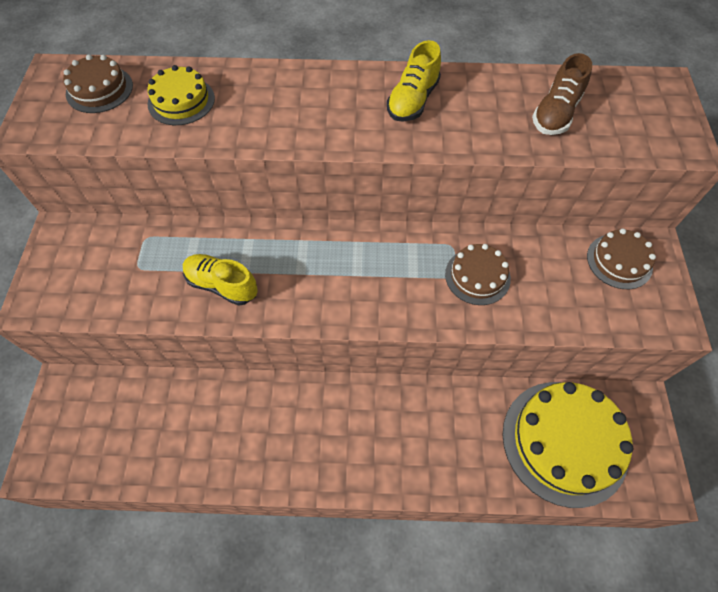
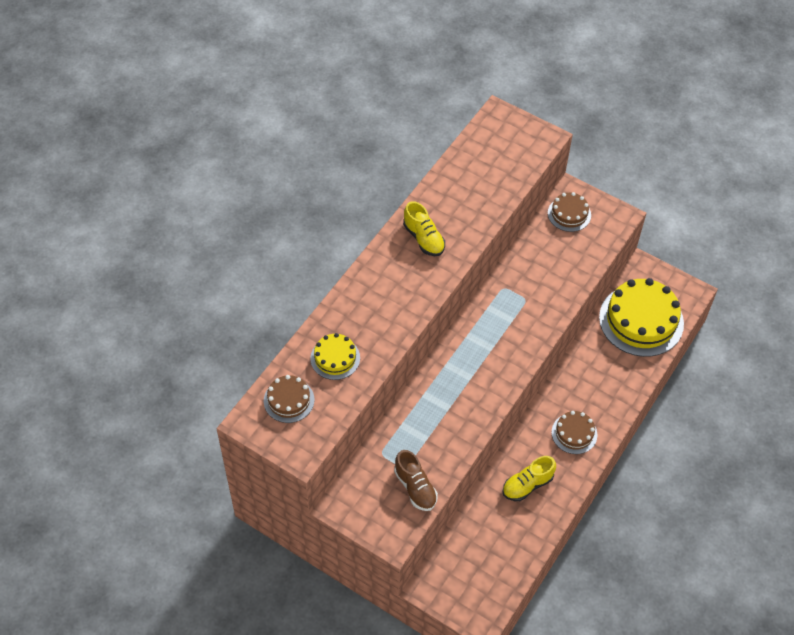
camera: 60 degrees left, 5 degrees down
(222, 285) = (451, 424): yellow shoe -> yellow shoe (527, 485)
(477, 276) = (533, 288): brown cake -> brown cake (574, 433)
(555, 113) = (483, 178): brown shoe -> brown shoe (415, 487)

